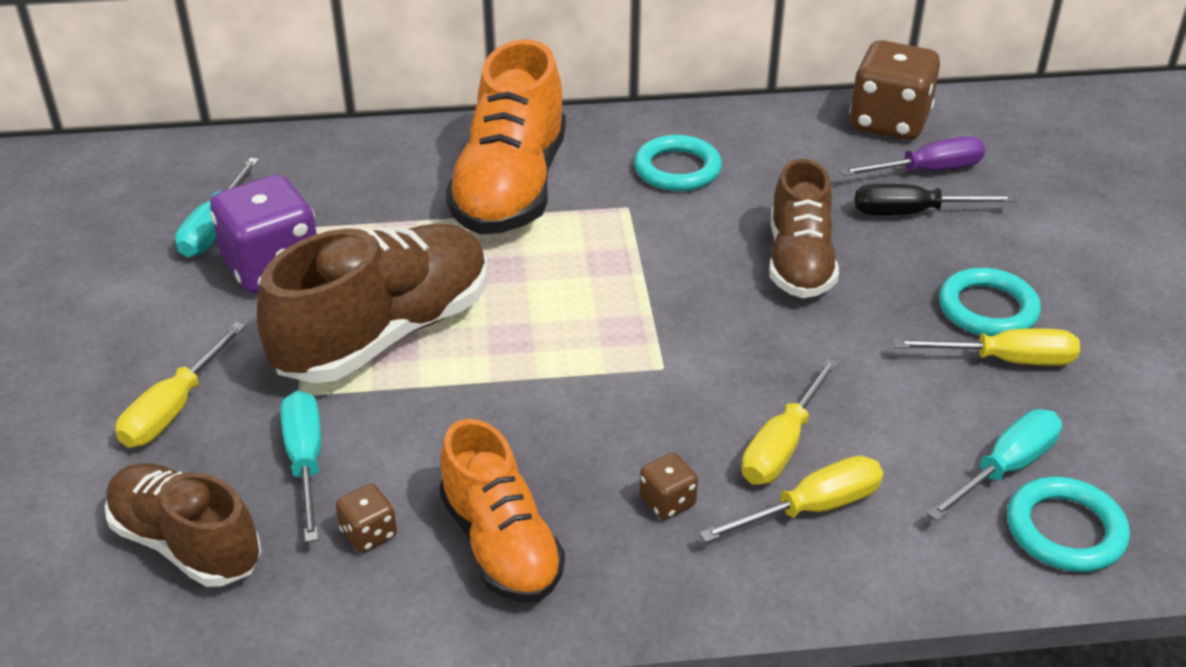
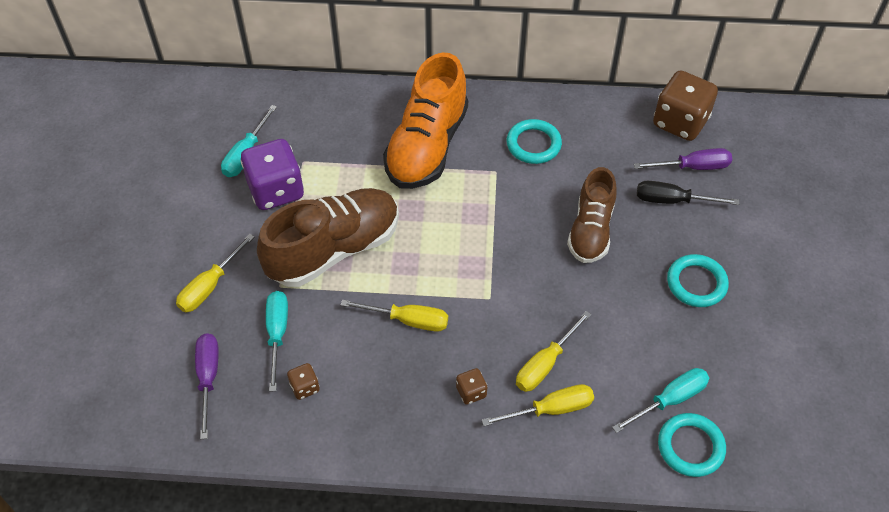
camera: 10 degrees right, 15 degrees up
(187, 543) = (208, 378): brown shoe -> purple screwdriver
(501, 545) = (374, 406): orange shoe -> none
(1005, 360) = (695, 323): yellow screwdriver -> yellow screwdriver (408, 320)

